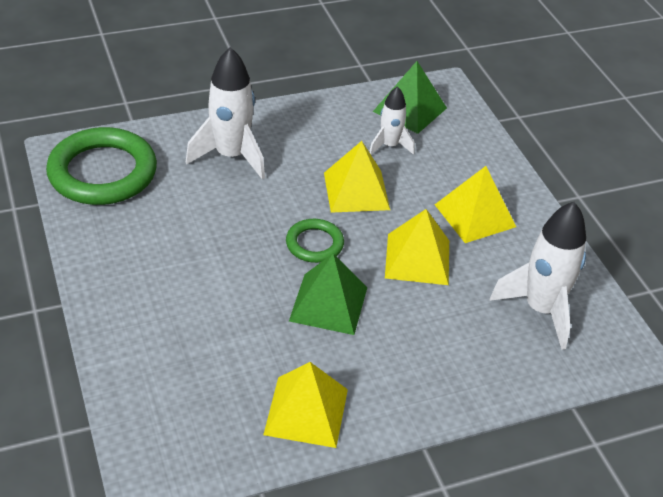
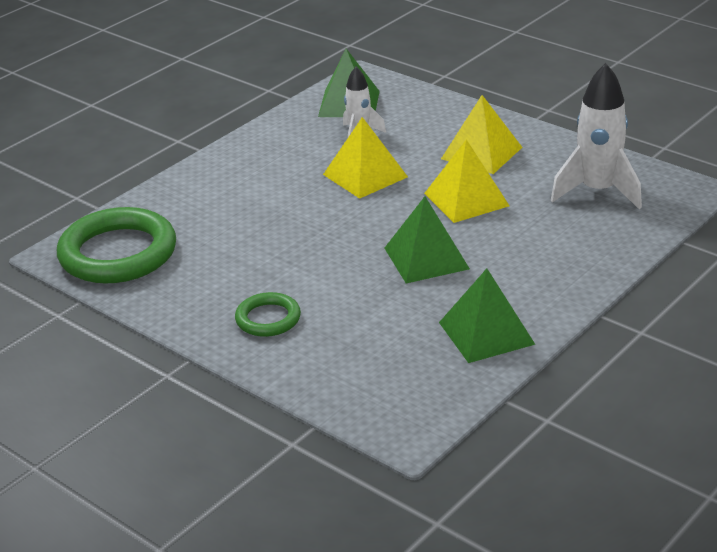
camera: 25 degrees left, 10 degrees down
(231, 156) = (226, 195): white rocket -> none
(306, 411) = (486, 333): yellow pyramid -> green pyramid
(314, 244) = (370, 224): green ring -> green ring (268, 319)

